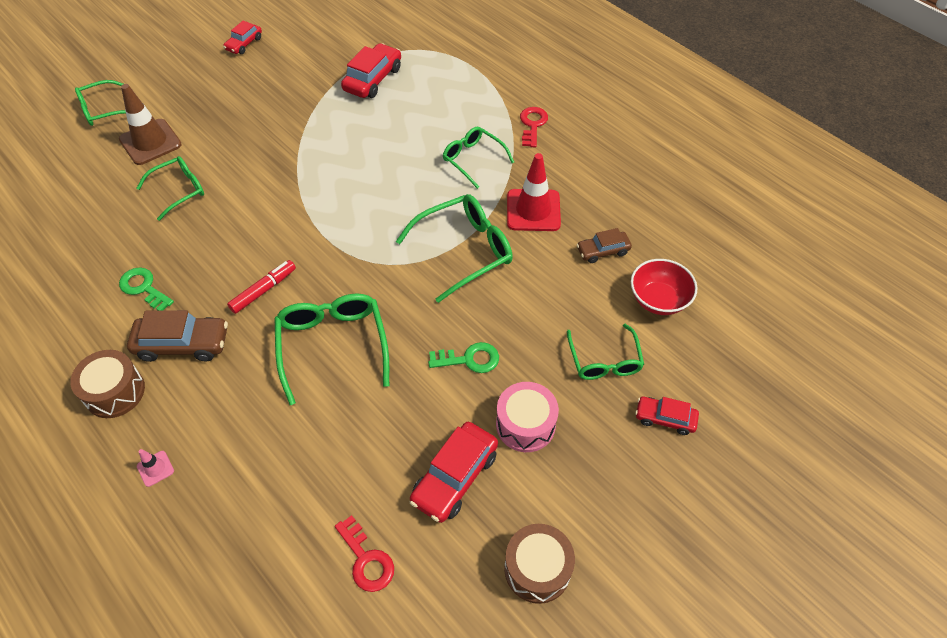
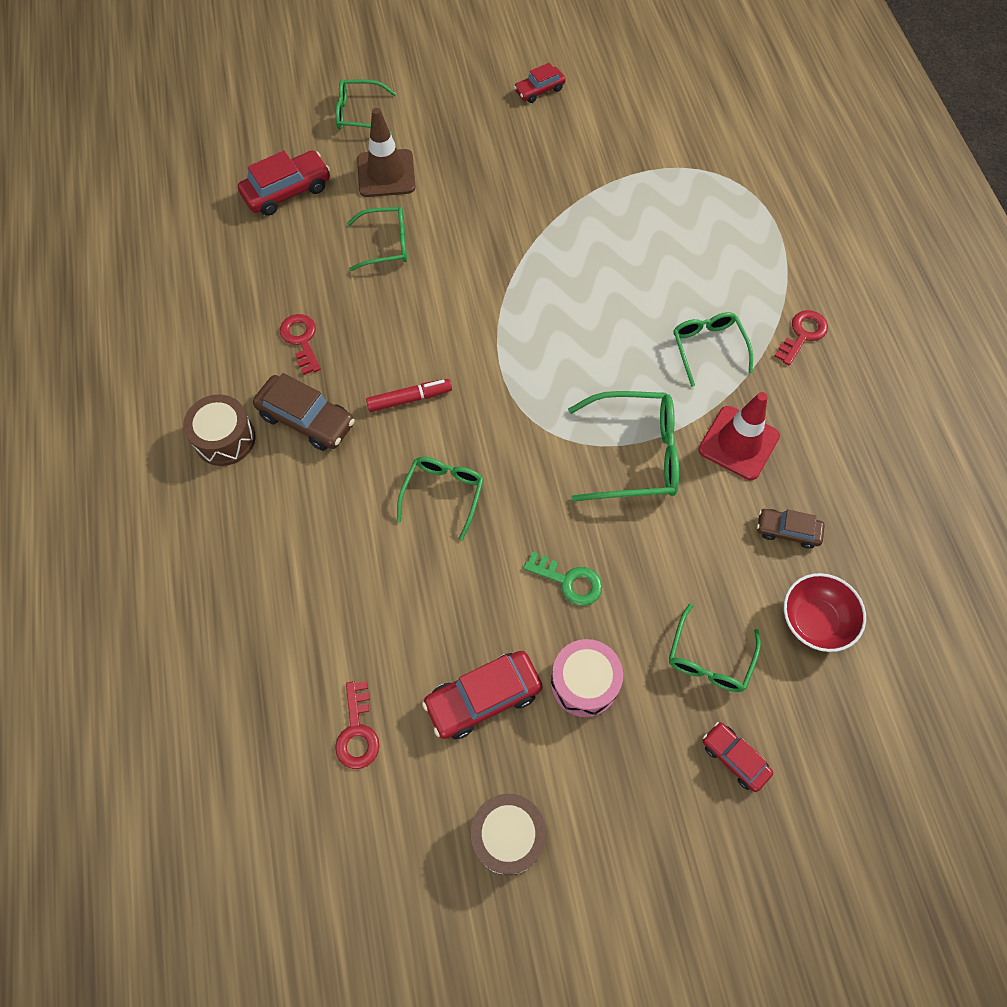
camera: 30 degrees right, 10 degrees up
(144, 288) = (301, 340): green key -> red key
(155, 468) = (222, 536): pink traffic cone -> none
(332, 345) = (443, 493): green glasses -> green glasses, size x0.64
(373, 79) = (654, 195): red car -> red car (287, 191)

